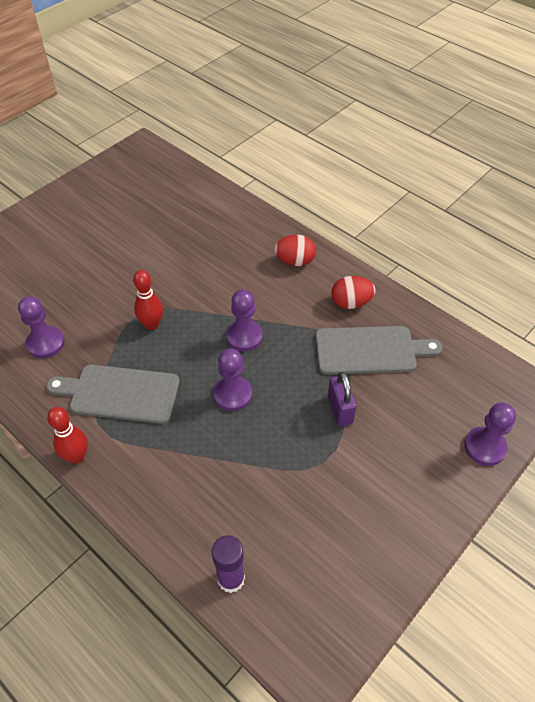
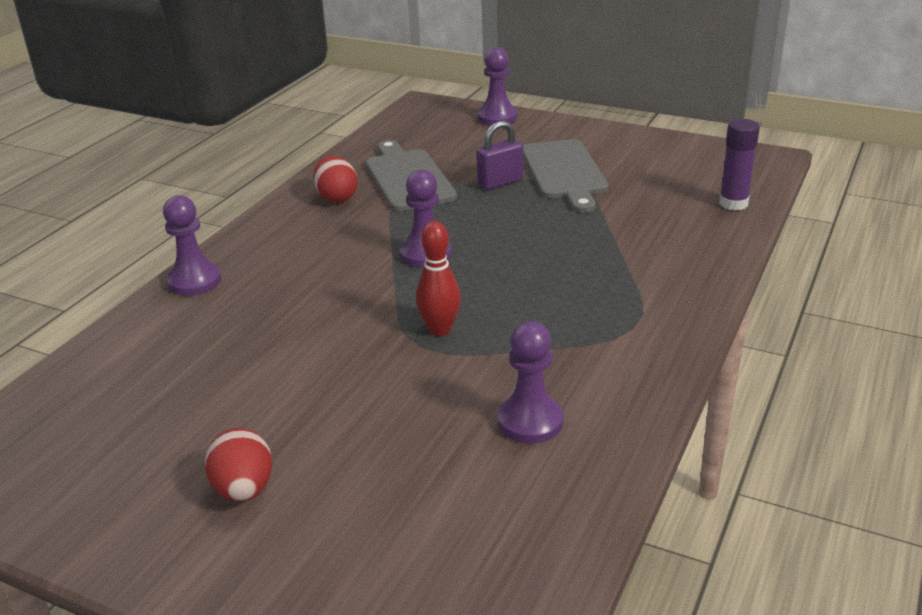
camera: 105 degrees left, 20 degrees down
(77, 456) = (691, 328): red bowling pin -> none
(120, 393) = (575, 323): grey cutting board -> grey cutting board (564, 172)
(233, 394) = (521, 244): purple pawn -> purple pawn (194, 281)
(295, 261) = (270, 244): red egg -> red egg (244, 489)

